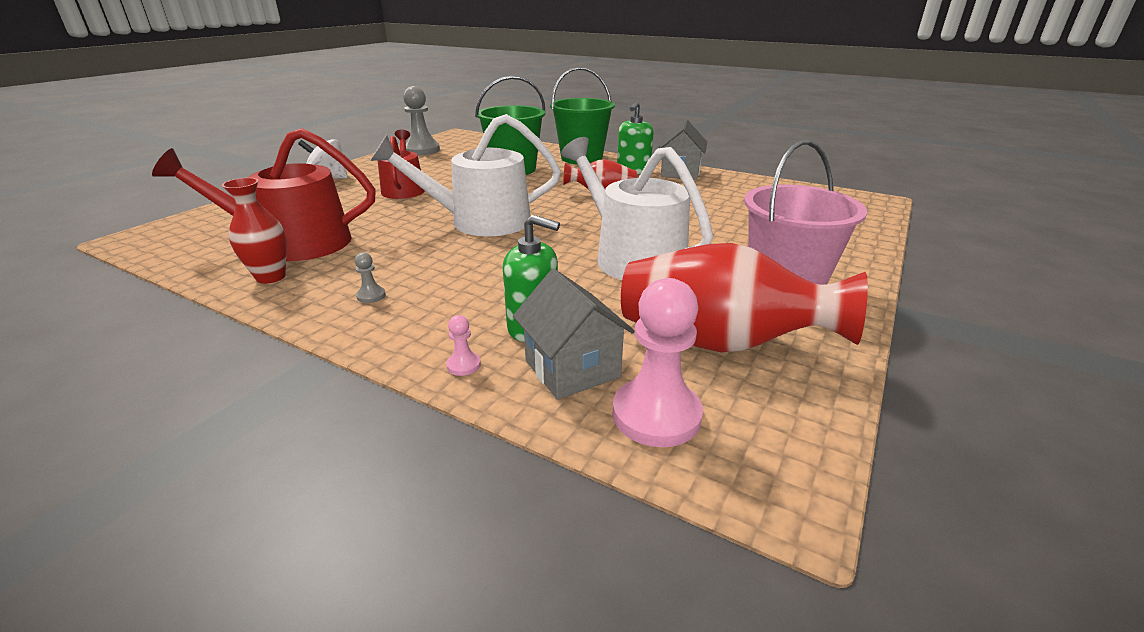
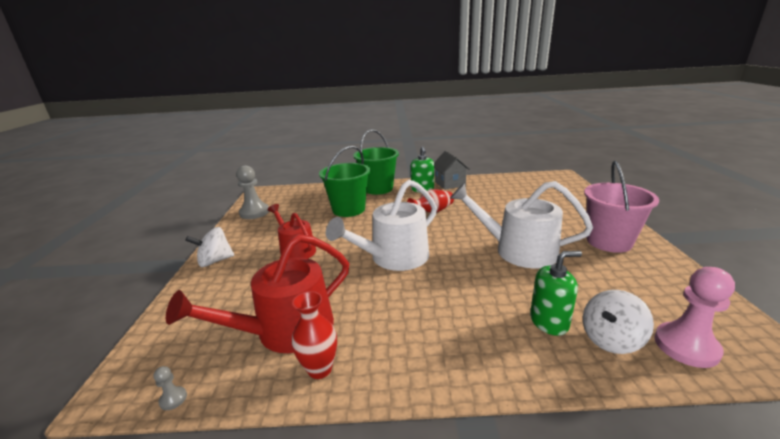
camera: 30 degrees left, 5 degrees down
(371, 296) = (421, 348): grey pawn -> grey pawn (173, 399)
(463, 365) = (560, 369): pink pawn -> none
(572, 369) = (611, 339): grey house -> white spinning top
(720, 342) = (638, 287): red vase -> none

